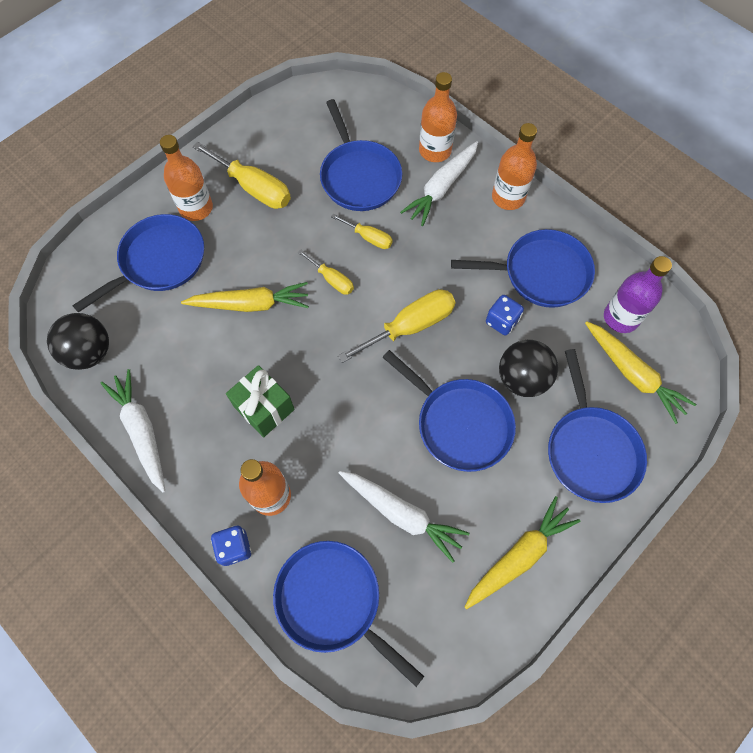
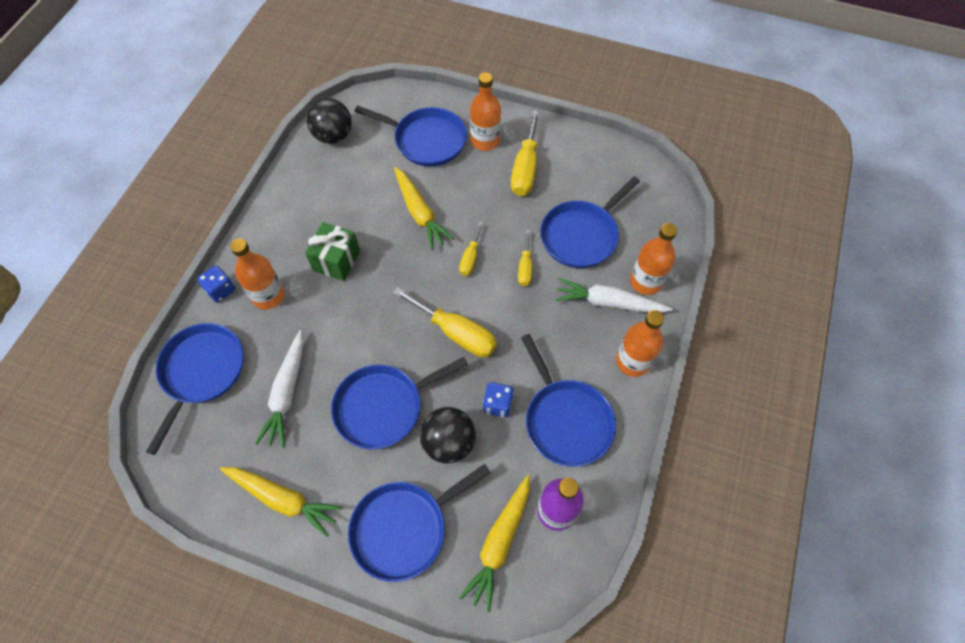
camera: 65 degrees right, 5 degrees down
(142, 431) = (286, 194): white carrot -> none
(460, 424) = (383, 407): blue pan -> blue pan turned 45 degrees clockwise

